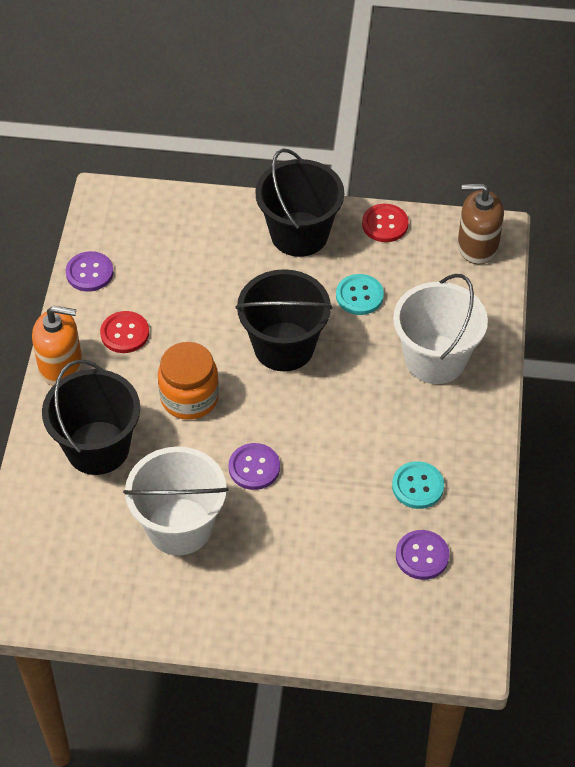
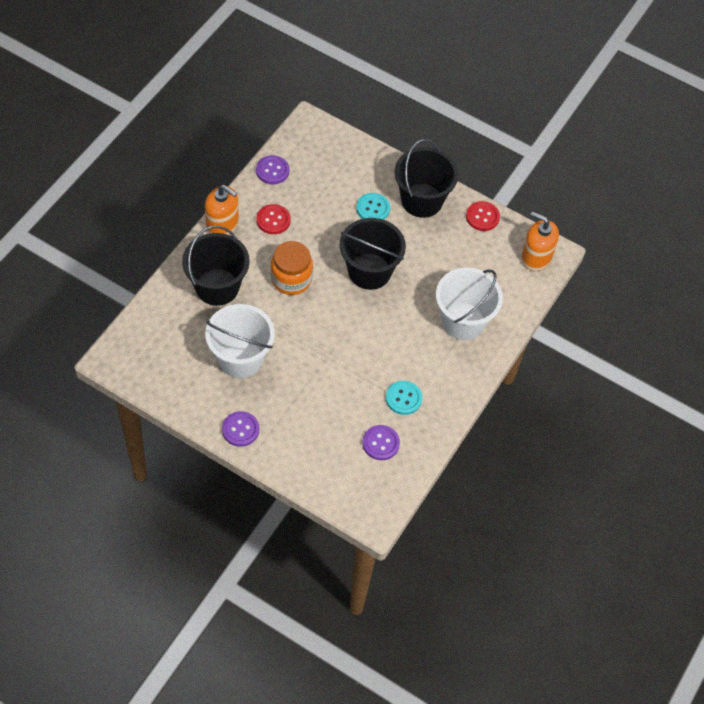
camera: 20 degrees right, 5 degrees up
(254, 467) = (307, 341): purple button -> purple button (240, 429)
(359, 296) = (437, 258): turquoise button -> turquoise button (373, 208)
(477, 246) = (536, 257): brown soap dispenser -> orange soap dispenser

